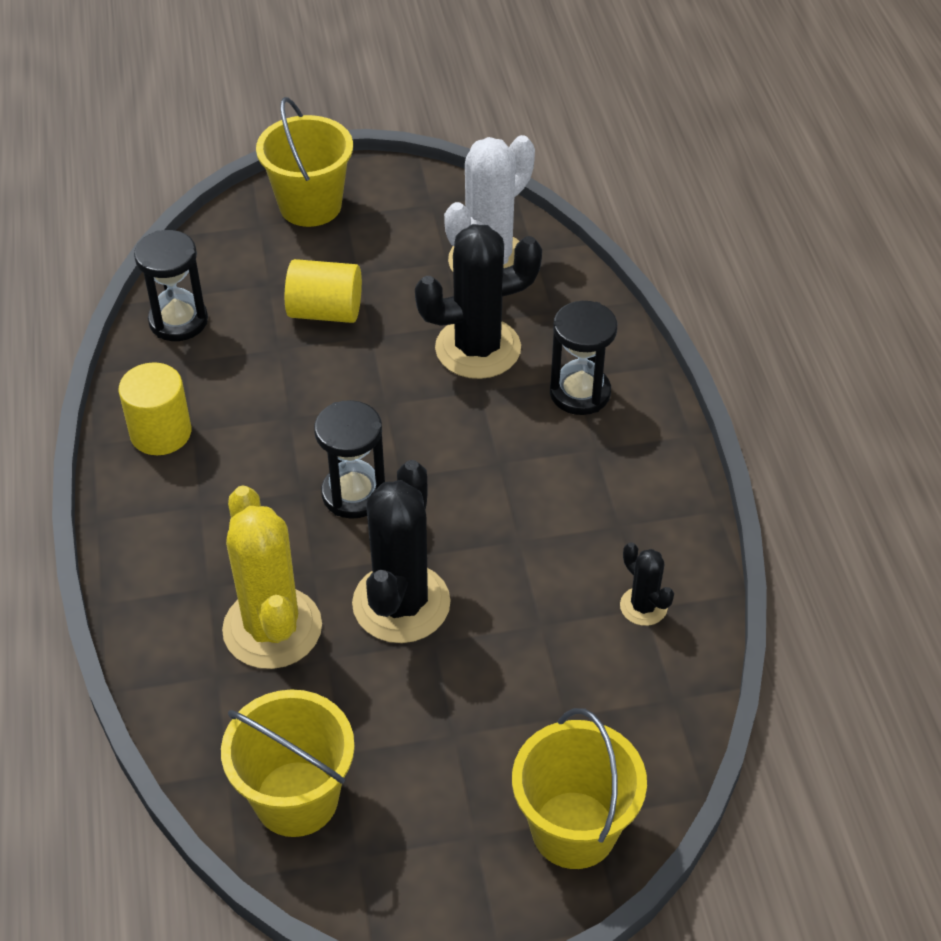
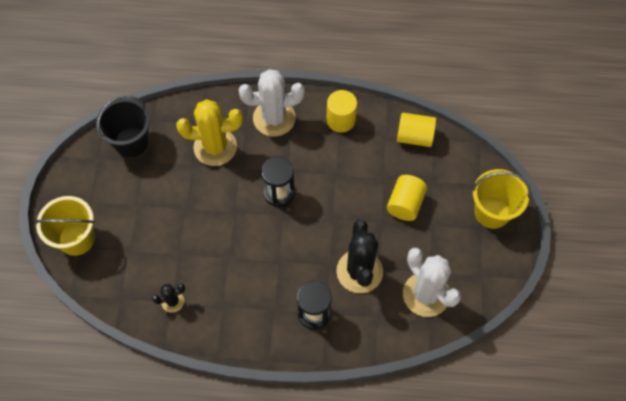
camera: 105 degrees right, 15 degrees up
(177, 542) = (274, 118): none -> white cactus
(178, 321) = (414, 137): black hourglass -> yellow cylinder
(296, 798) = (131, 142): yellow bucket -> black bucket
(401, 603) = (210, 199): black cactus -> none

